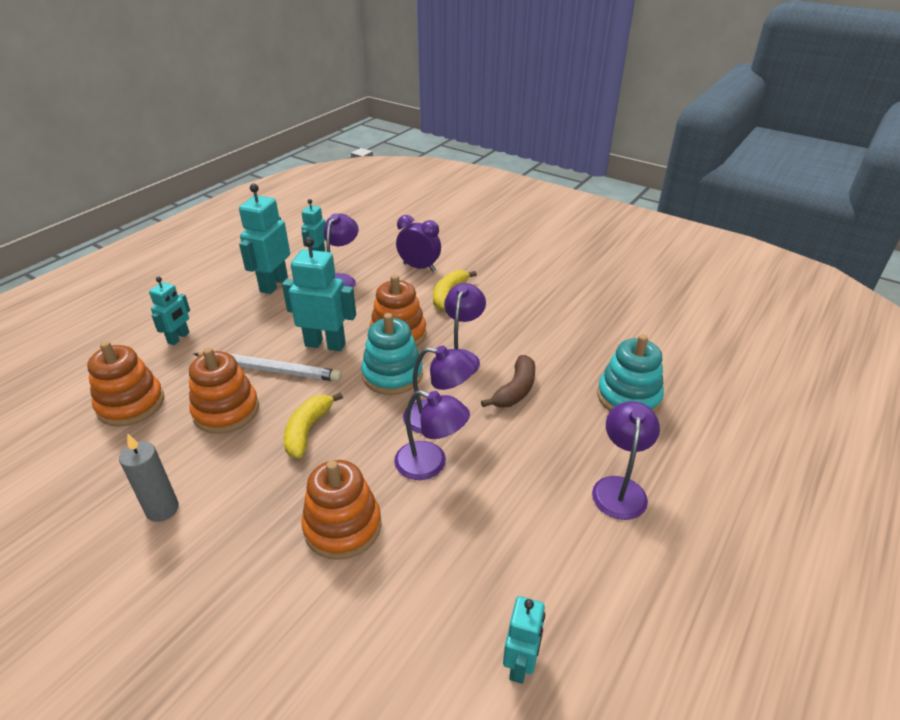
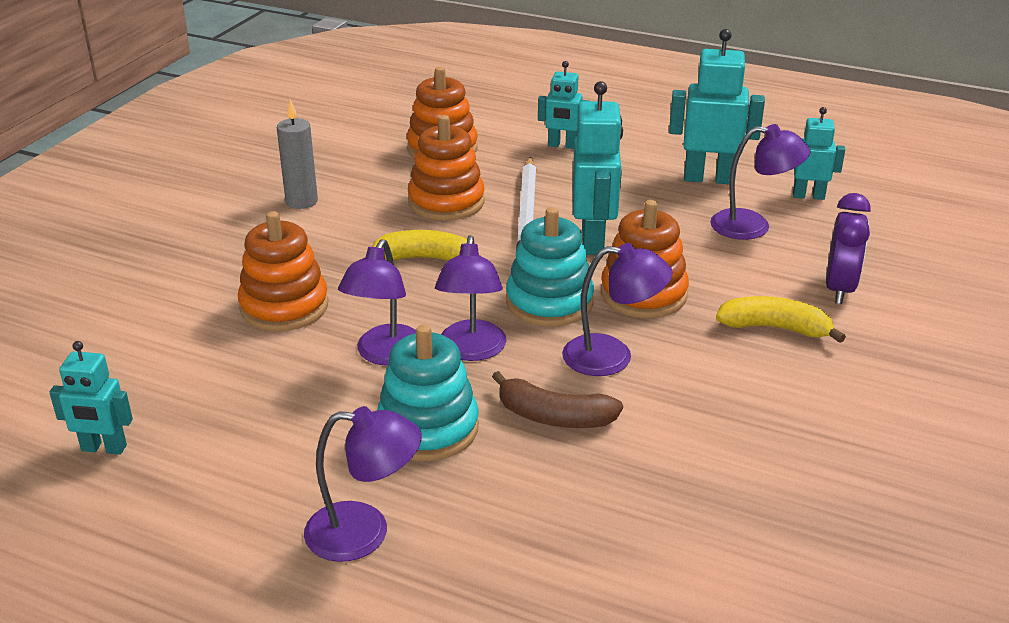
camera: 80 degrees right, 5 degrees down
(628, 397) = (578, 548): turquoise stacking toy -> turquoise stacking toy (428, 428)

